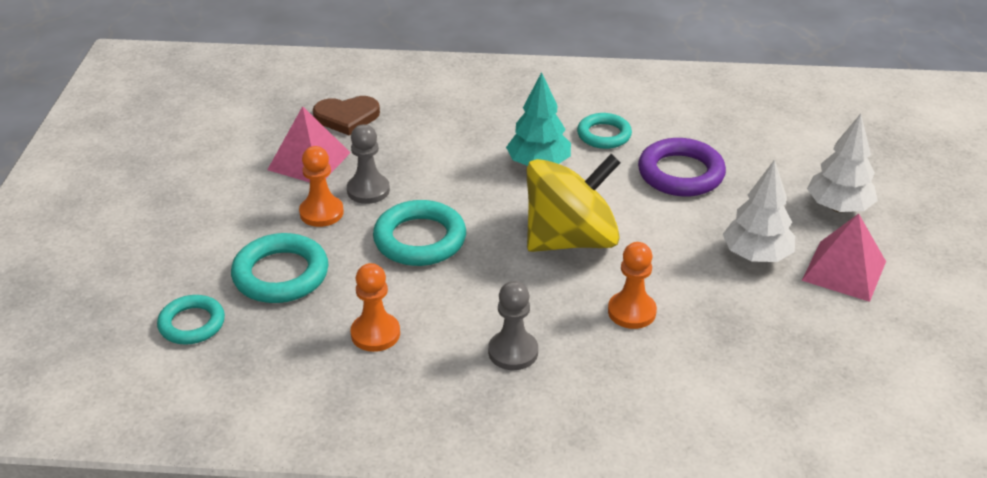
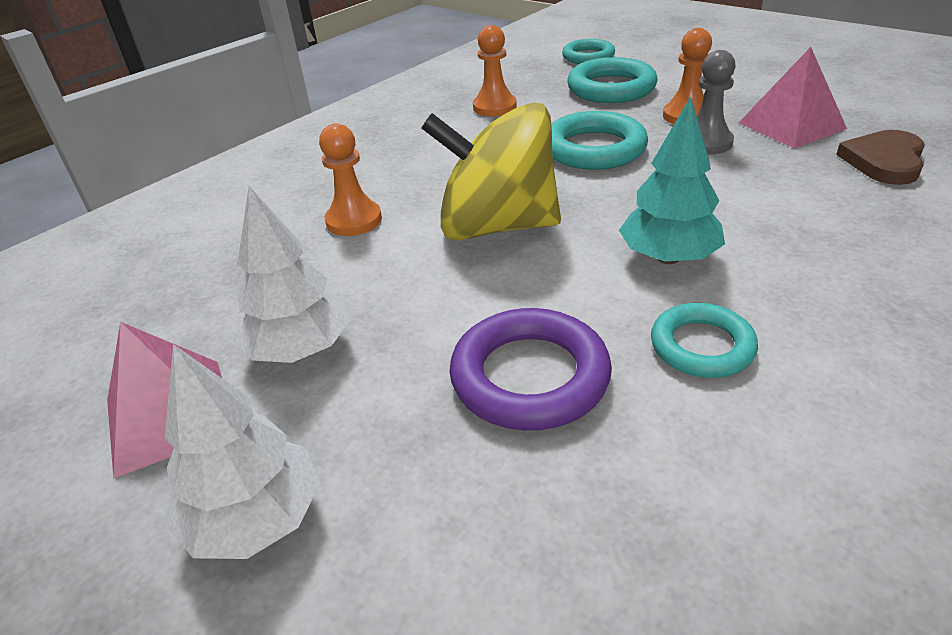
camera: 130 degrees right, 0 degrees up
(513, 352) = (397, 151): grey pawn -> none
(570, 240) = (497, 226): yellow spinning top -> yellow spinning top turned 90 degrees clockwise

